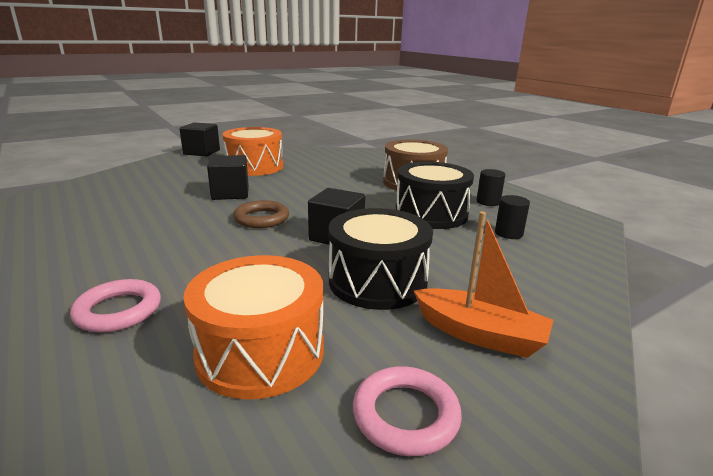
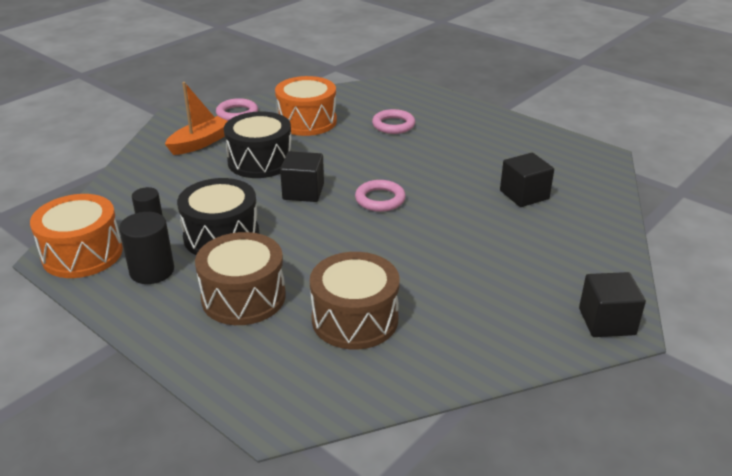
camera: 165 degrees right, 10 degrees up
(230, 193) = (445, 228): black cube -> black cube (524, 195)
(254, 167) = (479, 292): orange drum -> orange drum (82, 254)
(261, 218) = (380, 199): brown ring -> pink ring
(343, 168) = (355, 319): none -> brown drum
(480, 334) = (200, 143): orange boat -> orange boat turned 120 degrees clockwise
(488, 202) = (152, 271): black cylinder -> black cylinder, size x1.57

